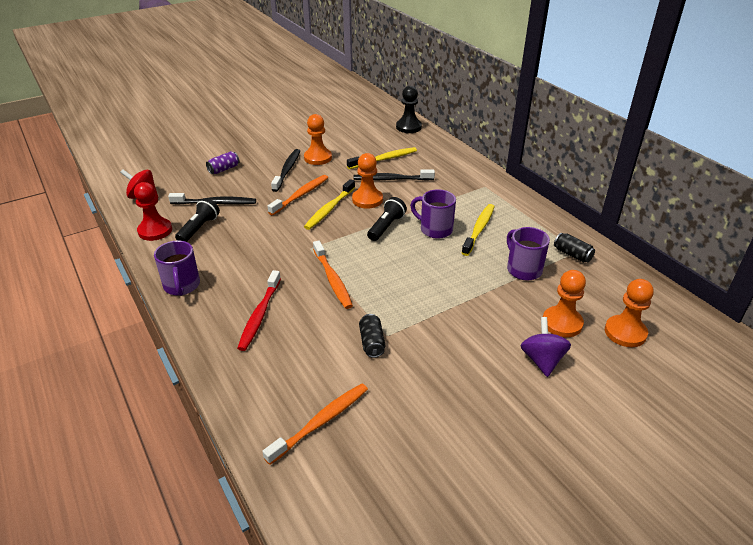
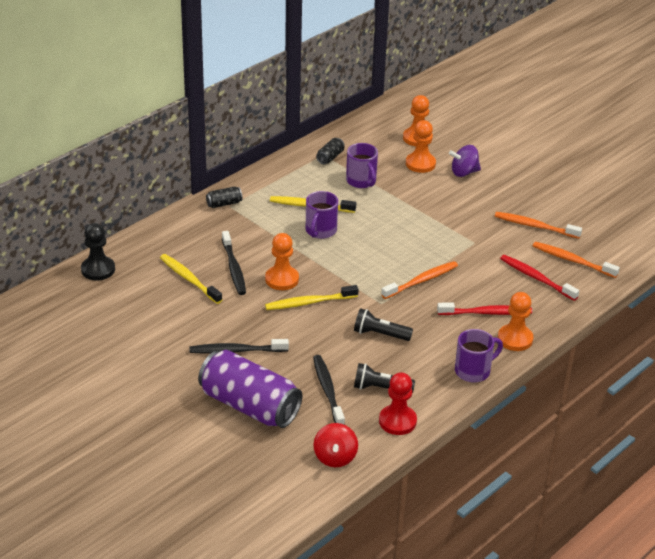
camera: 105 degrees left, 0 degrees up
(224, 169) = (249, 406): purple can -> purple can, size x2.45
(300, 373) = (536, 278): none -> red toothbrush
(301, 195) = (288, 328): orange toothbrush -> orange toothbrush (535, 226)
(318, 158) = (199, 332): orange pawn -> orange pawn (515, 339)
(329, 209) = (309, 302): yellow toothbrush -> yellow toothbrush turned 150 degrees clockwise
(372, 342) = (486, 248): black can -> black can (224, 204)
(386, 227) = (327, 260): black flashlight -> black flashlight (380, 334)
(523, 269) = (361, 181): purple mug -> purple mug turned 75 degrees counterclockwise

